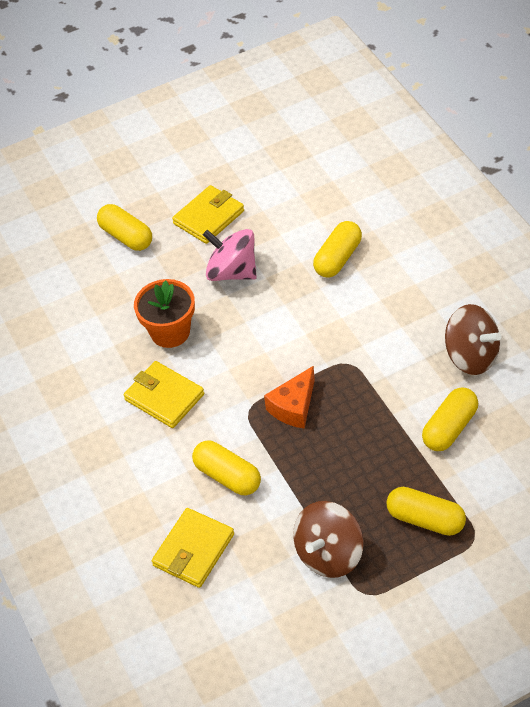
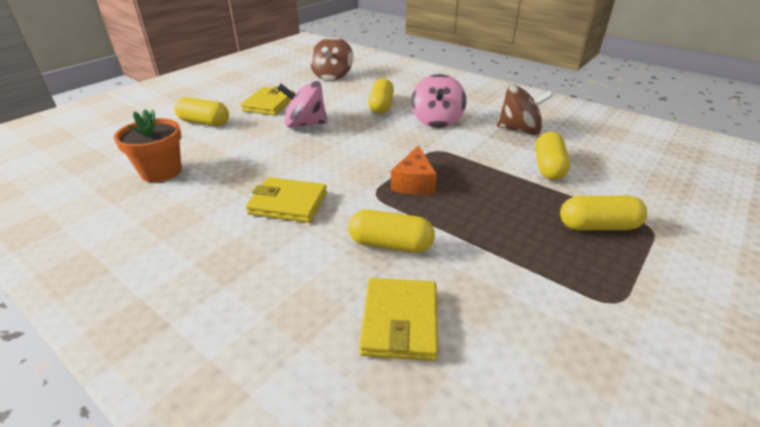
camera: 30 degrees left, 15 degrees down
(170, 332) = (270, 163): orange flower pot -> orange flower pot (161, 172)
(329, 554) = (544, 278): brown spinning top -> brown spinning top (332, 76)
(385, 309) = (436, 121): none -> pink spinning top

